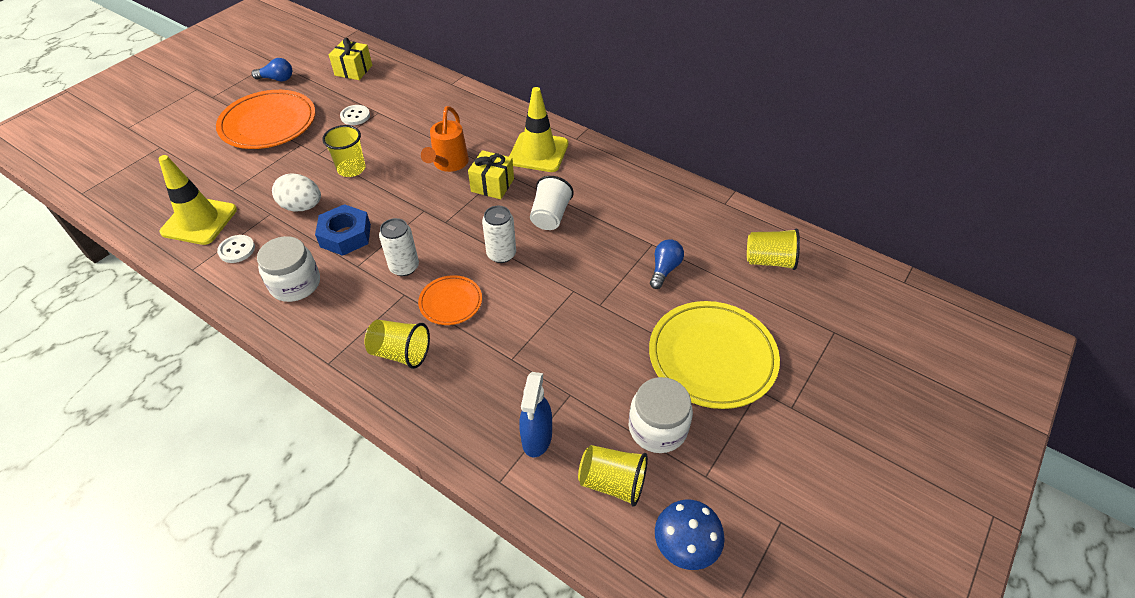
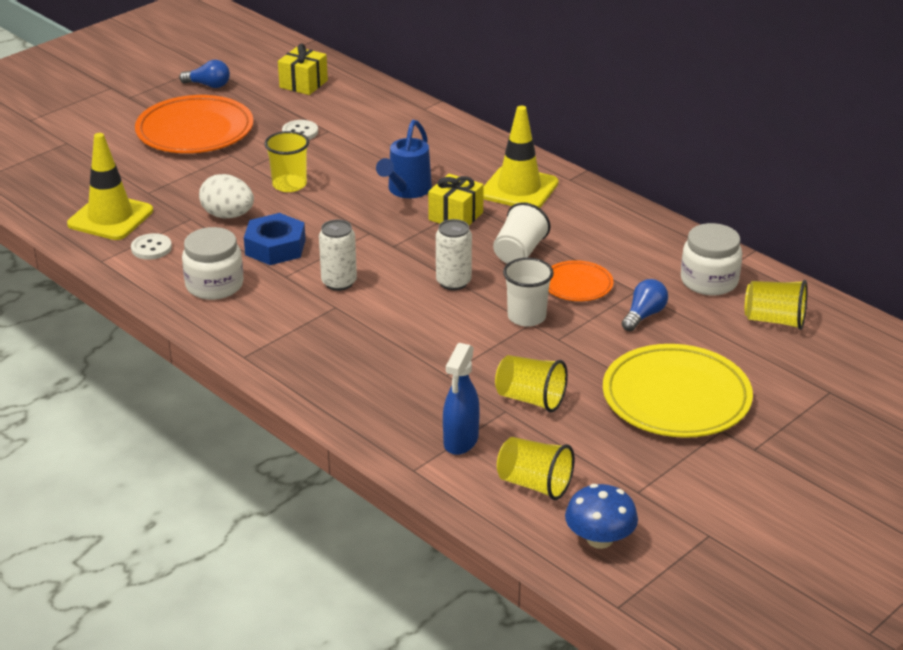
camera: 10 degrees right, 15 degrees down
(401, 353) = (324, 356): yellow cup -> yellow cup (530, 399)
(449, 164) = (406, 190): orange watering can -> blue watering can
(450, 302) = (387, 319): orange plate -> orange plate (577, 285)
(569, 284) = (526, 317): none -> white cup
(657, 428) = (596, 448): white jar -> white jar (709, 281)

